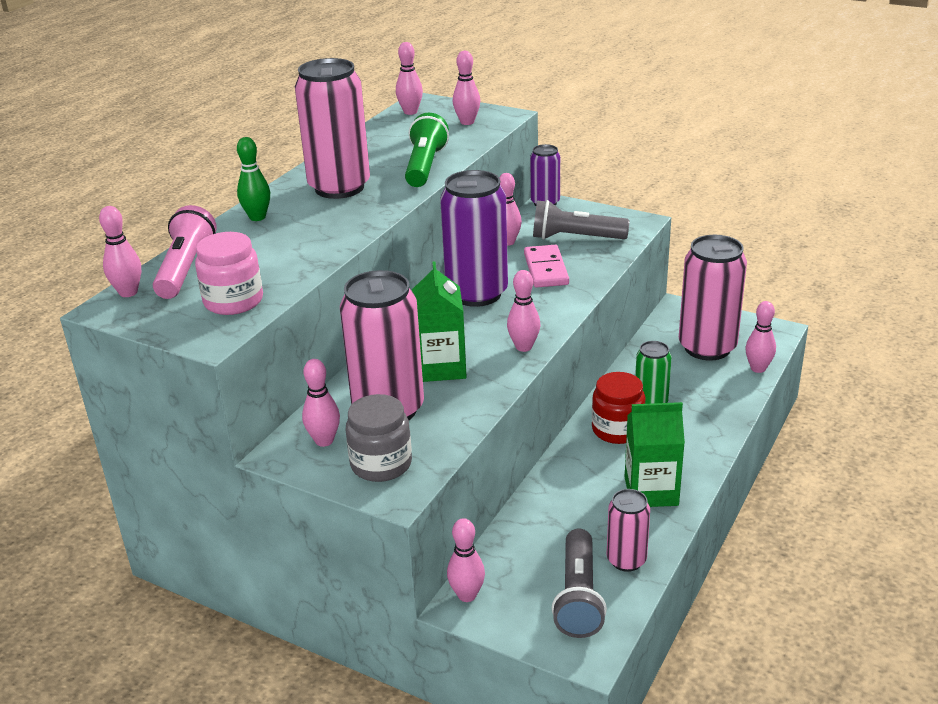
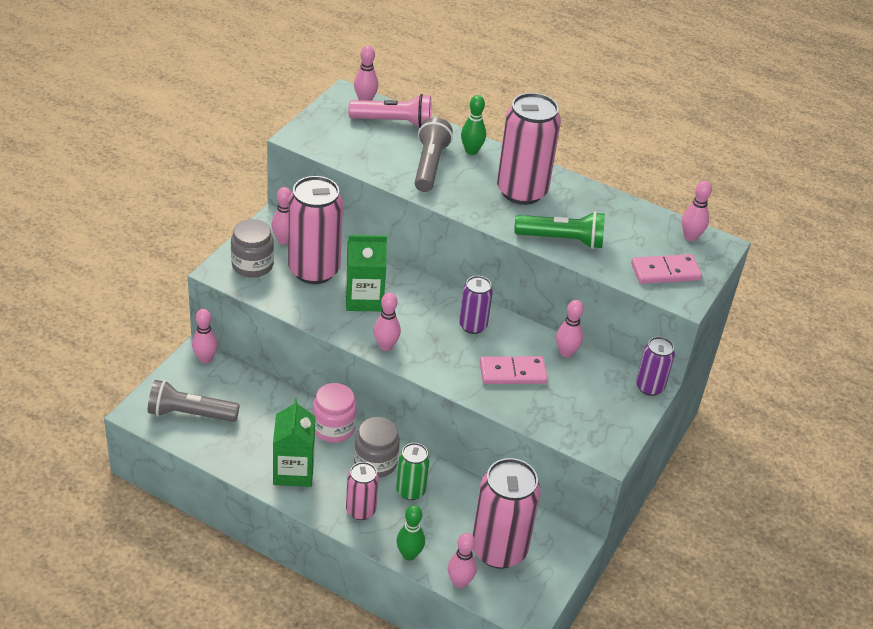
camera: 85 degrees right, 10 degrees up
(233, 301) = (344, 144): pink jar -> pink jar (333, 428)
(467, 122) = (665, 272): pink bowling pin -> pink domino
(477, 294) = (473, 326): purple can -> purple can, size x0.54
(575, 238) = (573, 400): grey flashlight -> grey flashlight (430, 165)
(617, 430) = (375, 462): red jar -> grey jar
(626, 560) = (220, 444): pink can -> pink can (360, 510)
(738, 400) = (409, 554): none -> green bowling pin

